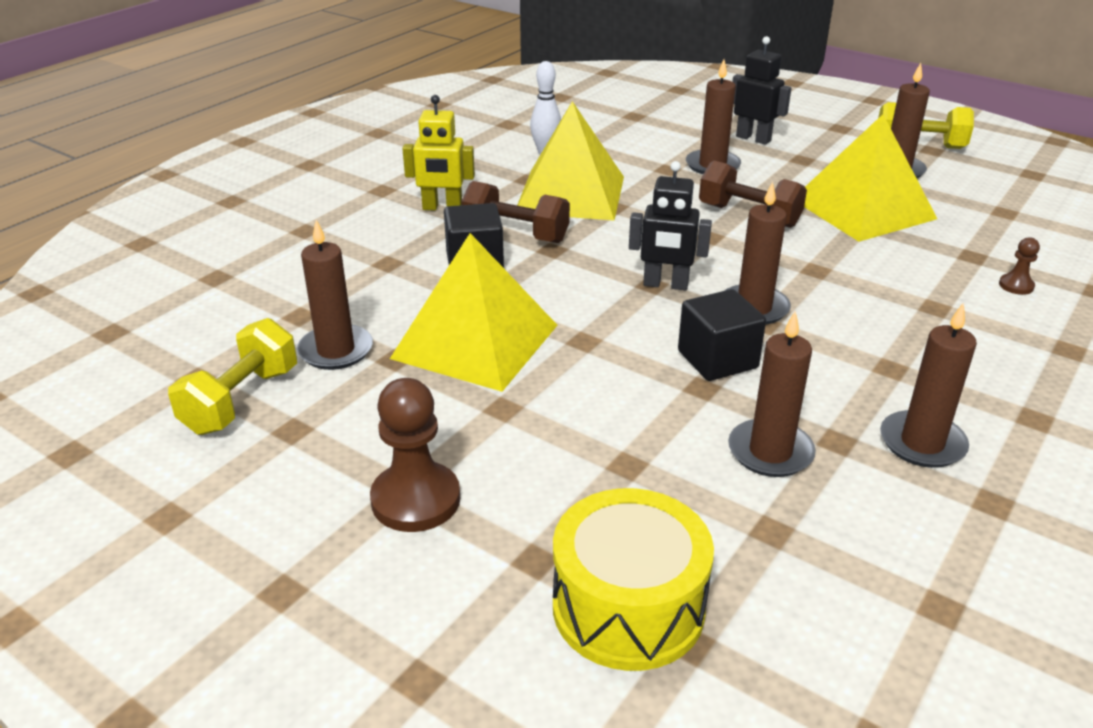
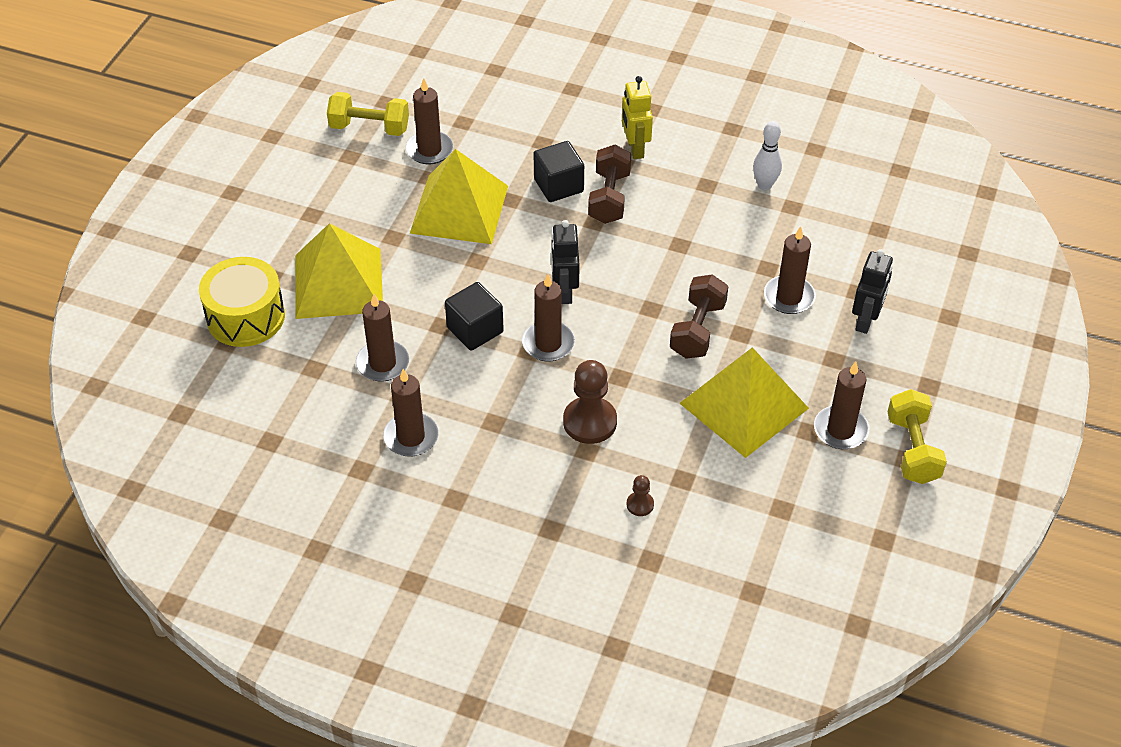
camera: 75 degrees right, 15 degrees up
(416, 500) = (304, 221): brown pawn -> brown pawn (590, 422)
(571, 194) = (690, 215): yellow pyramid -> yellow pyramid (338, 283)

